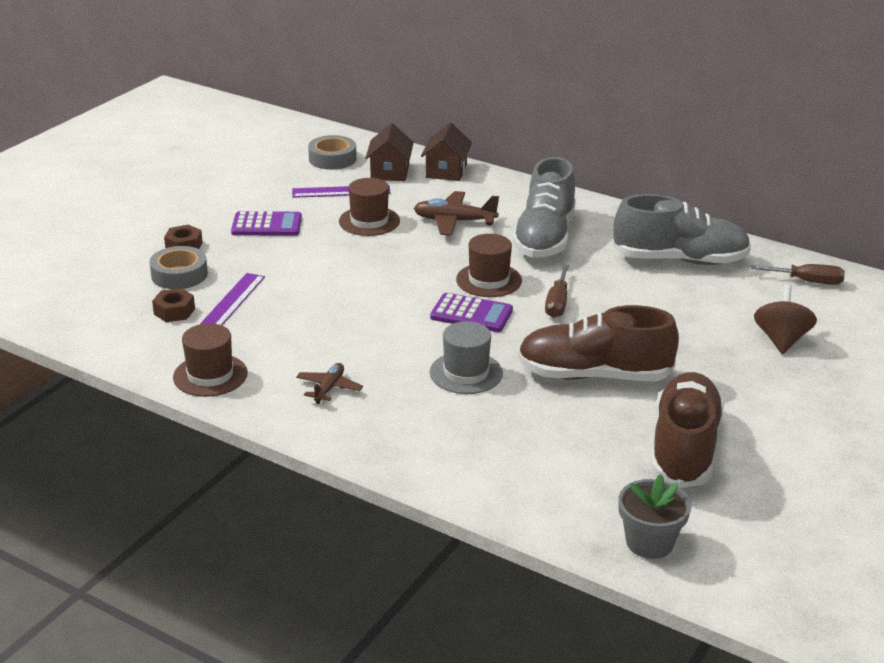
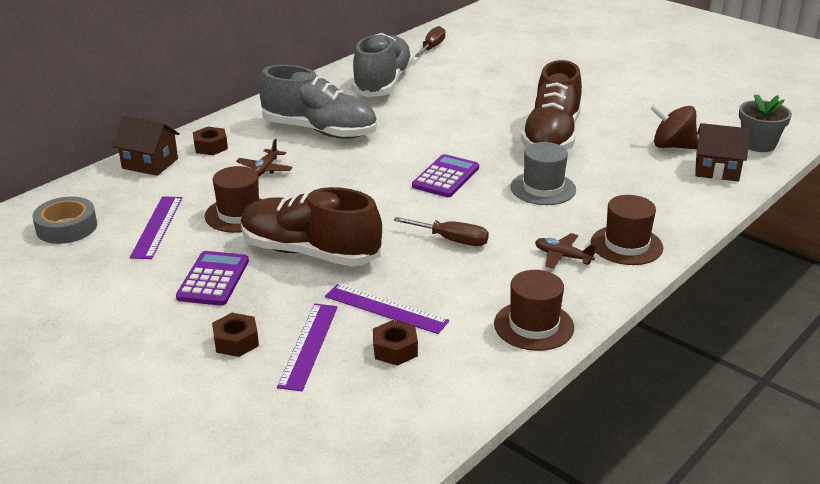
camera: 80 degrees left, 0 degrees up
(179, 275) = (308, 345): grey tape -> purple ruler
(390, 172) = (129, 194): brown house -> brown house (717, 170)
(454, 221) = (265, 169): brown plane -> brown plane, size x0.62
(488, 191) = (211, 147): none -> brown nut
(489, 280) = (388, 163): brown hat -> brown hat (626, 245)
(557, 303) = (438, 138): brown screwdriver -> brown screwdriver (452, 240)
(684, 448) = (648, 118): brown shoe -> brown shoe (310, 253)
(781, 340) = (511, 68): brown spinning top -> brown spinning top (672, 146)

